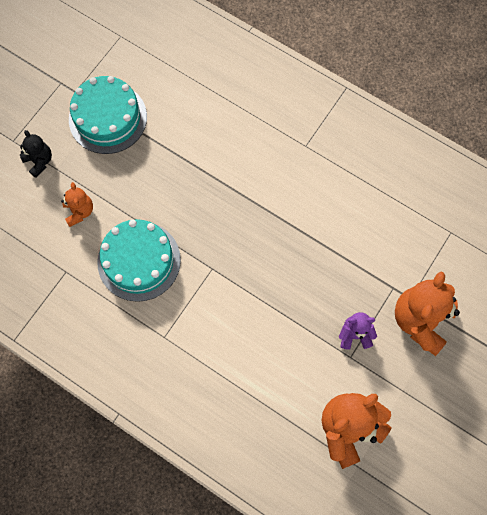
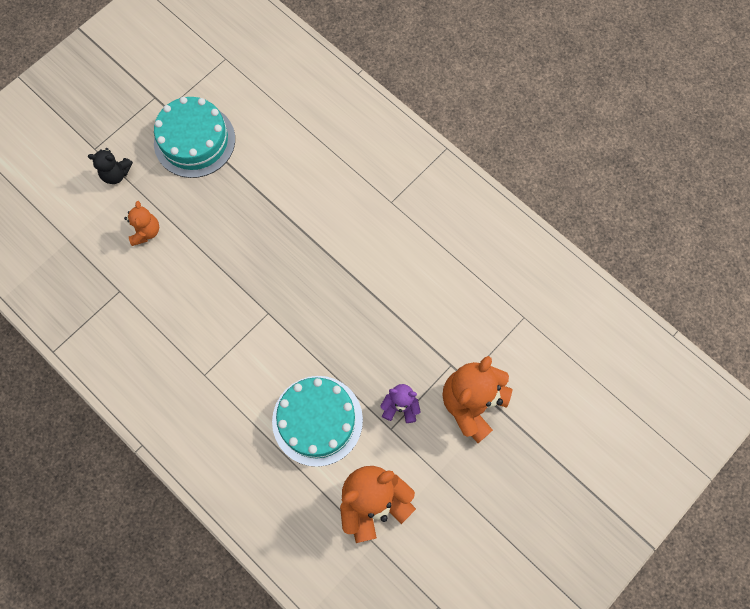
camera: 10 degrees right, 0 degrees up
(39, 161) = (116, 174): black teddy bear -> black teddy bear turned 120 degrees clockwise
(139, 261) = (195, 292): turquoise cake -> turquoise cake (317, 420)

